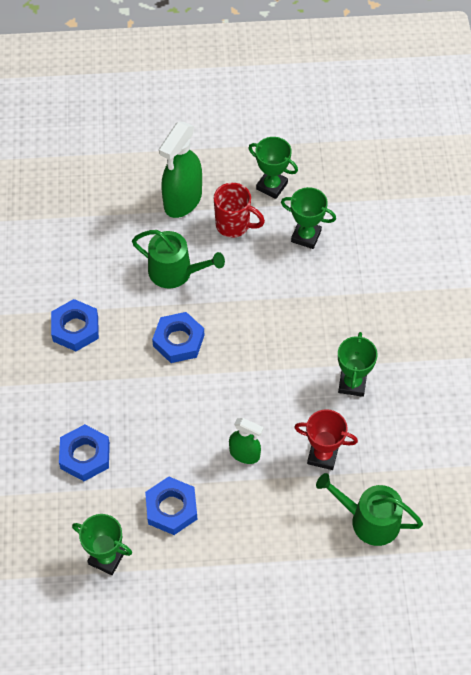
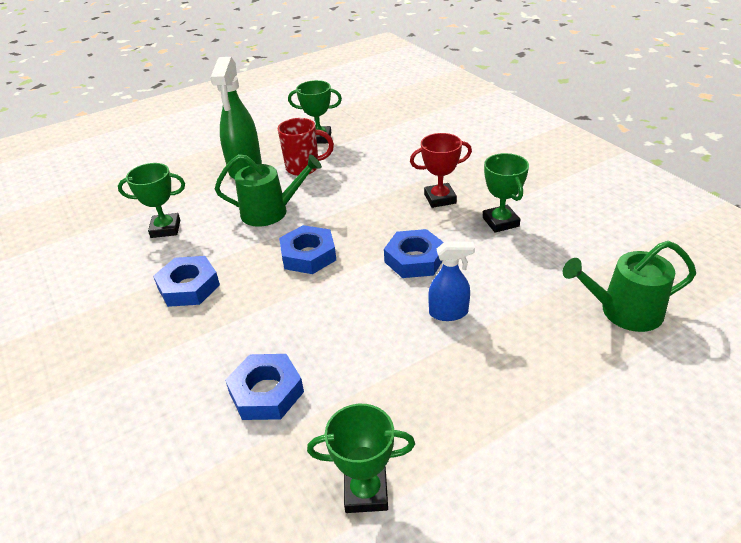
camera: 25 degrees left, 20 degrees down
(171, 508) = (409, 397): blue nut -> blue nut (414, 259)
(245, 454) = (449, 313): green spray bottle -> blue spray bottle
(306, 236) = (373, 154): green trophy -> green trophy (165, 229)
(322, 455) = (526, 281): red trophy -> red trophy (440, 198)

